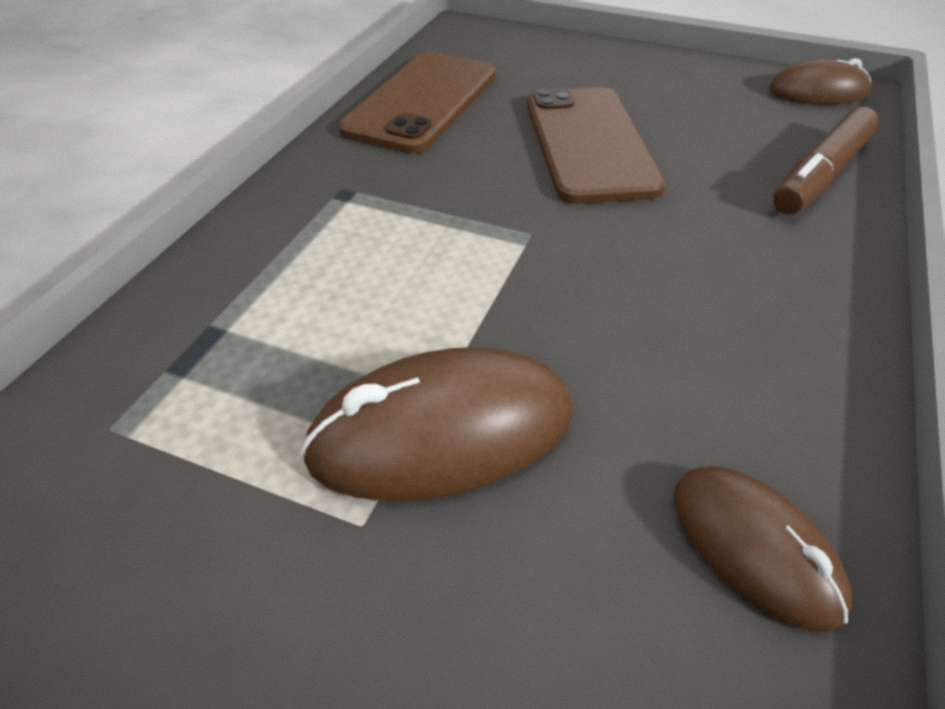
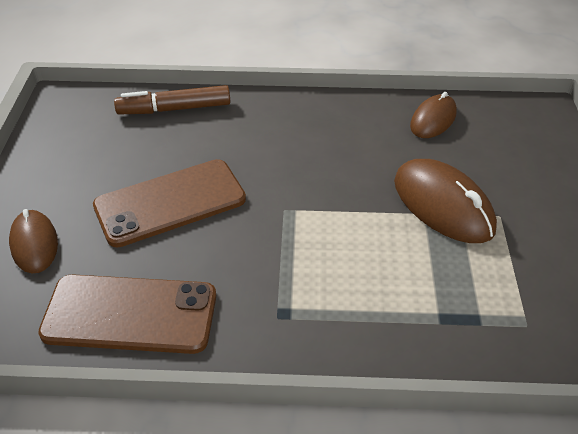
camera: 110 degrees left, 0 degrees up
(818, 92) = (64, 111): brown mouse -> brown mouse (34, 244)
(820, 175) = (174, 109): brown marker -> brown marker turned 150 degrees clockwise

